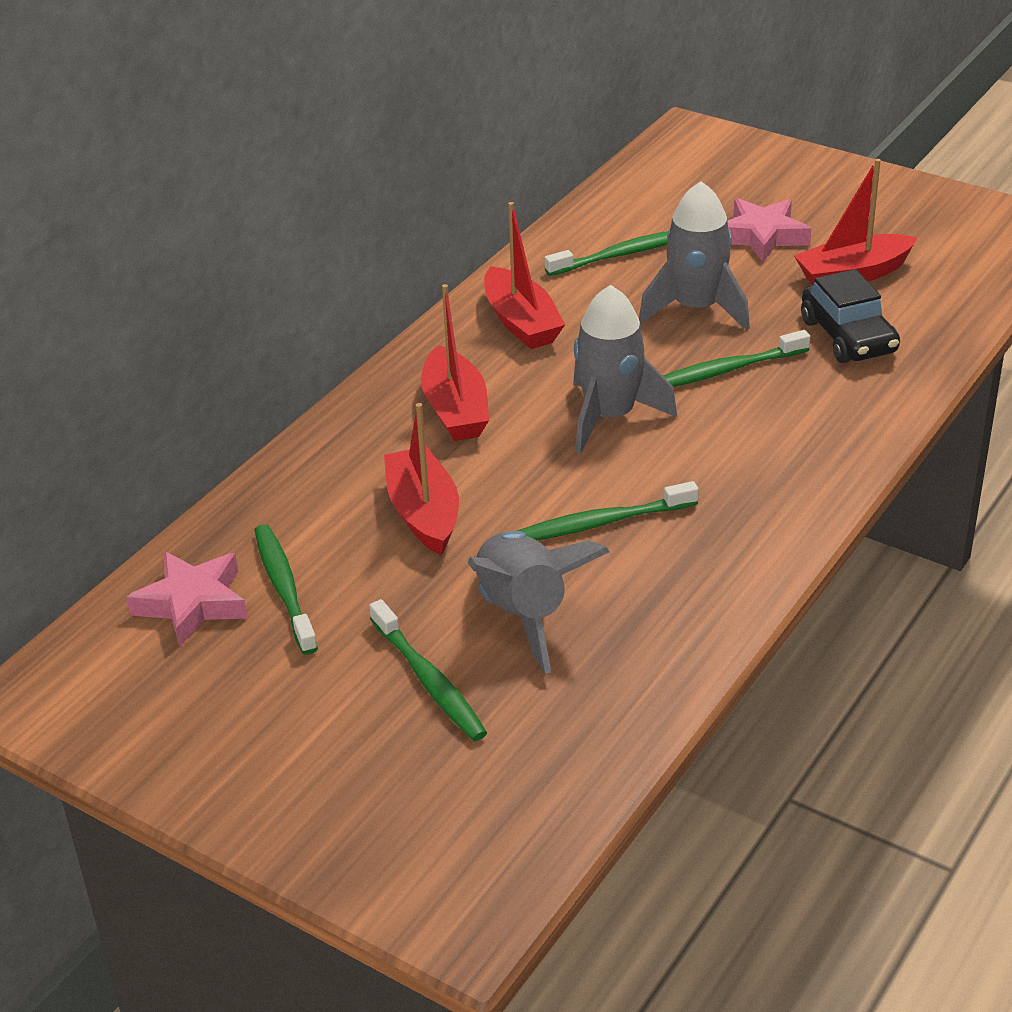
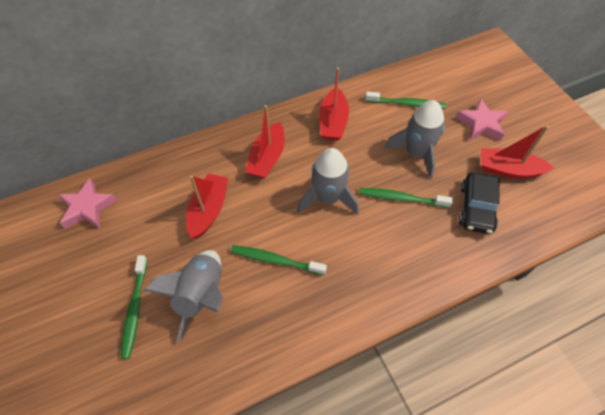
camera: 30 degrees right, 20 degrees up
(284, 588) = (125, 220): green toothbrush -> none

